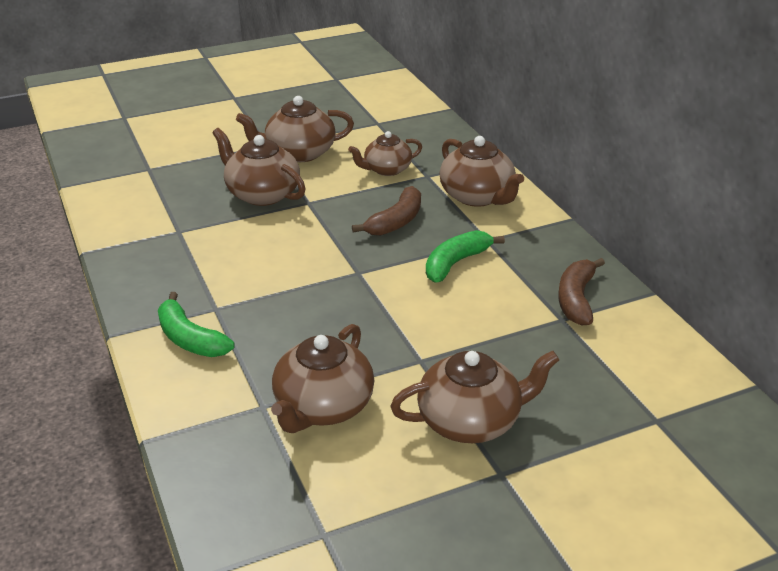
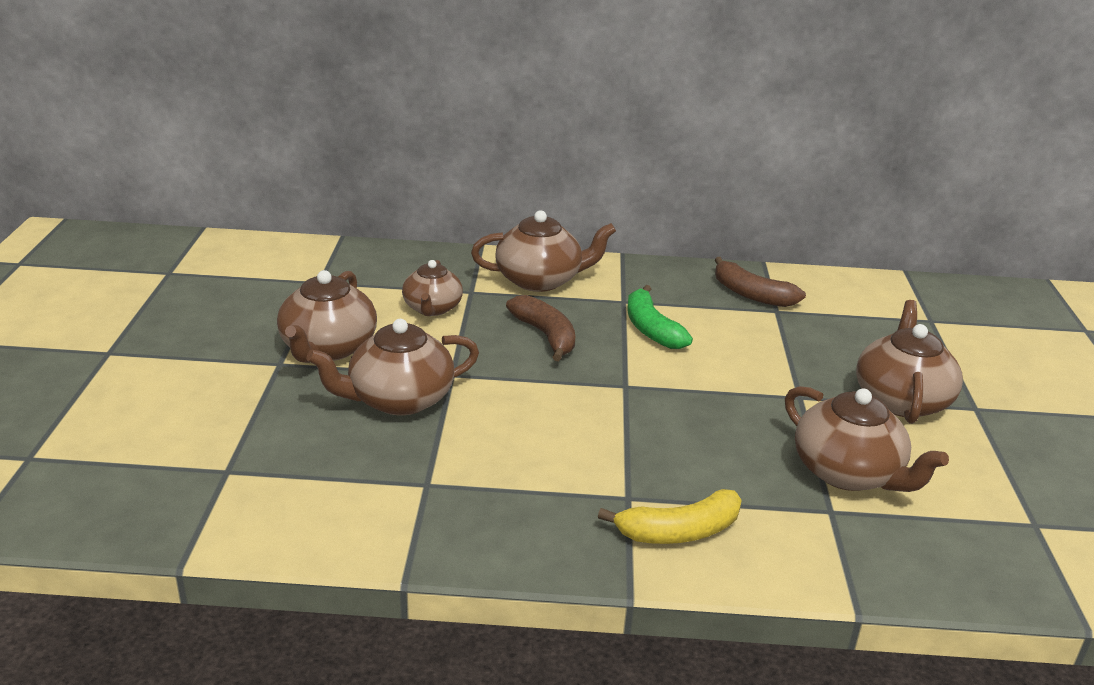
camera: 65 degrees left, 5 degrees down
(190, 339) = (679, 531): green banana -> yellow banana

